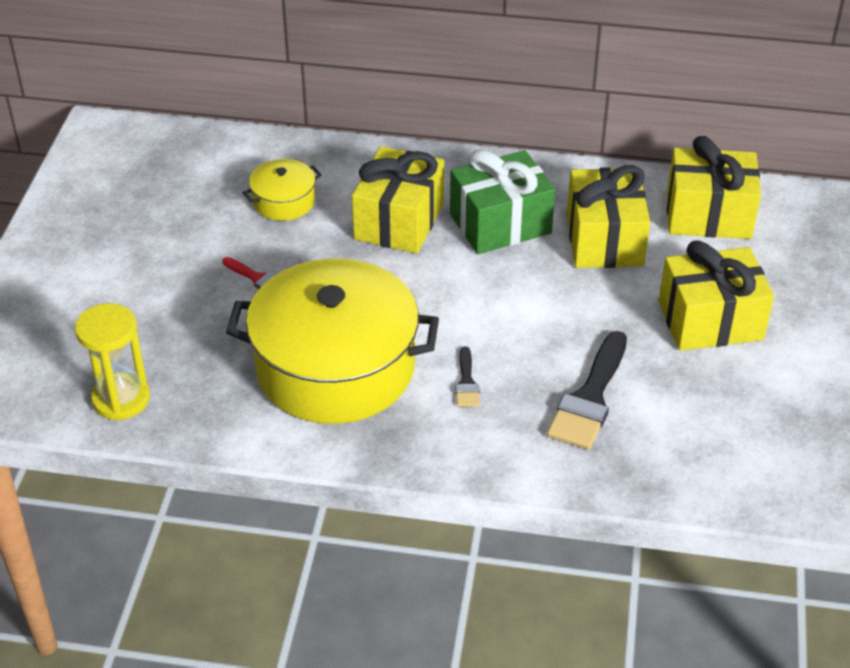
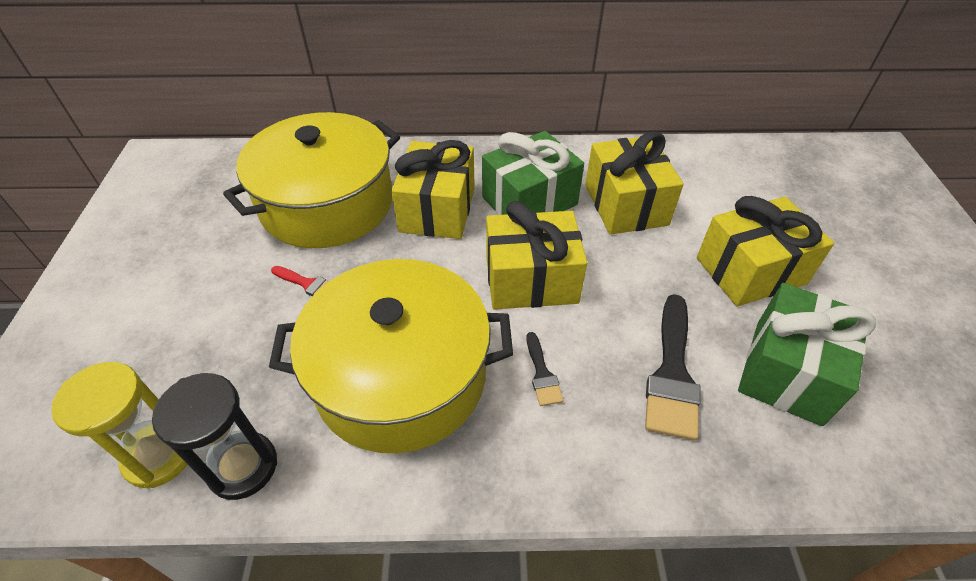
camera: 10 degrees left, 5 degrees up
(191, 416) = (243, 467): none -> black hourglass
(284, 201) = (327, 204): yellow pot -> yellow pot, size x2.27
(703, 410) = (788, 371): none -> green gift
(708, 215) = (704, 172): yellow gift -> yellow gift (531, 280)

